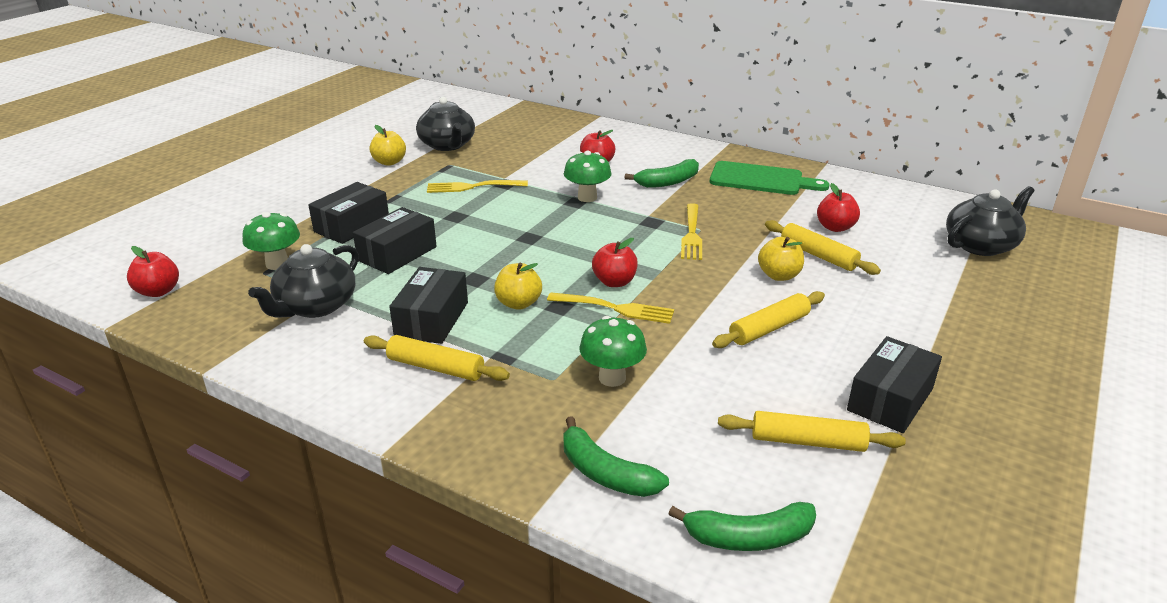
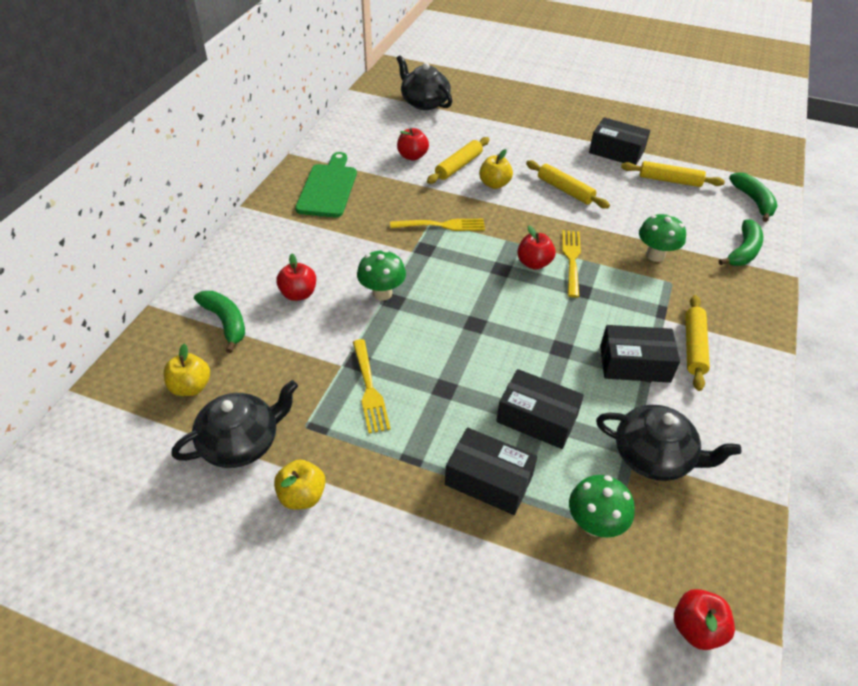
camera: 100 degrees left, 15 degrees up
(518, 303) = (588, 314): yellow apple -> yellow apple (191, 387)
(668, 182) = (339, 242): green banana -> green banana (226, 322)
(807, 441) = (670, 180): yellow rolling pin -> yellow rolling pin turned 75 degrees counterclockwise

